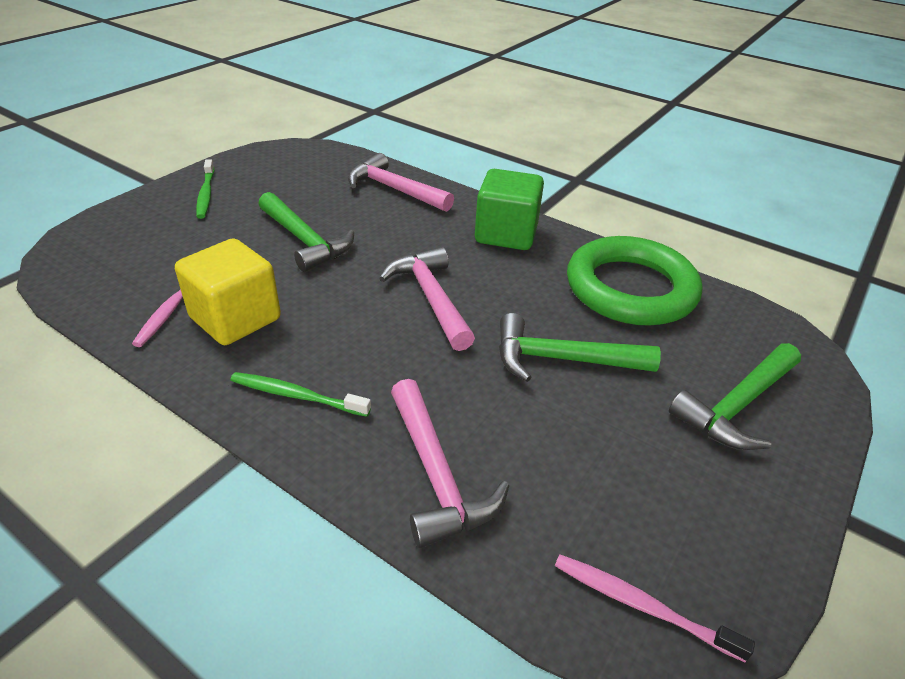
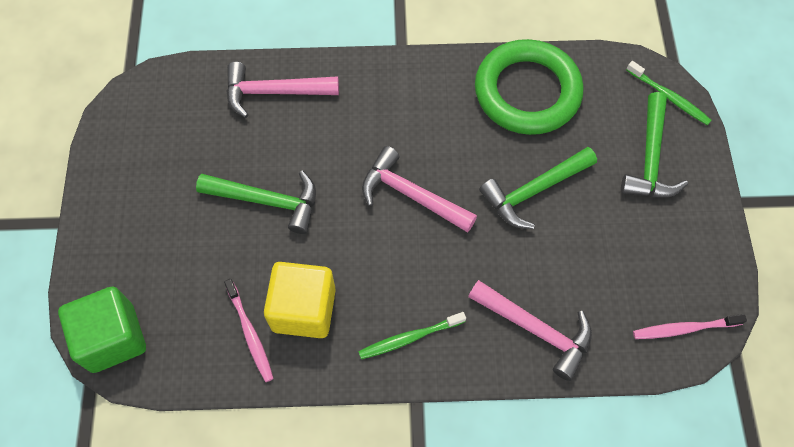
camera: 35 degrees left, 25 degrees up
(206, 194) = (129, 205): green toothbrush -> green toothbrush (669, 97)
(506, 234) = (403, 89): green cube -> green cube (113, 338)

